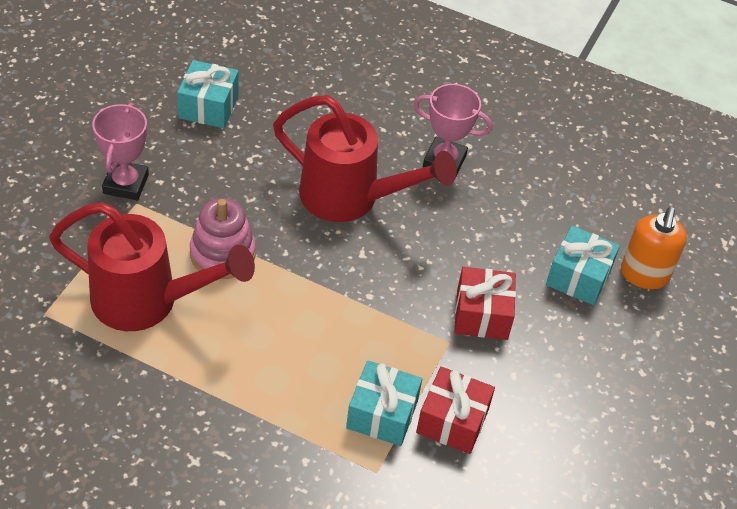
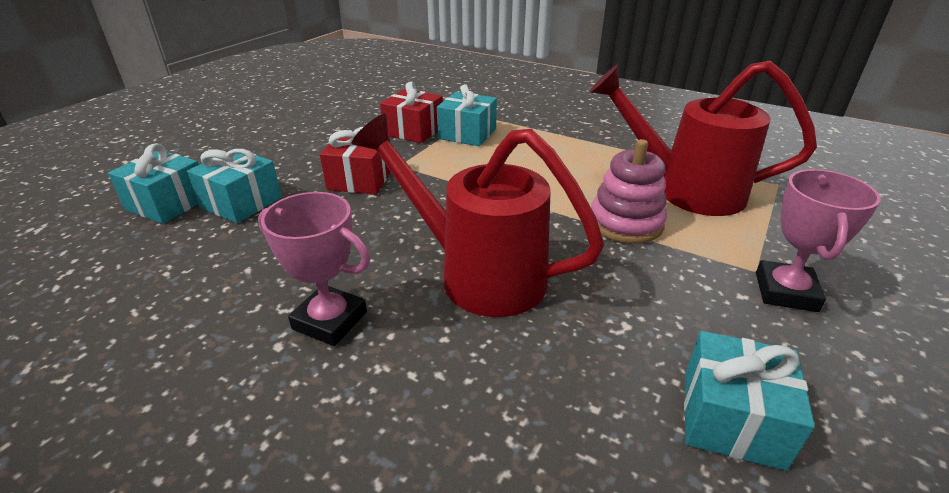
camera: 170 degrees left, 15 degrees down
(644, 275) = (168, 203): orange soap dispenser -> turquoise gift

